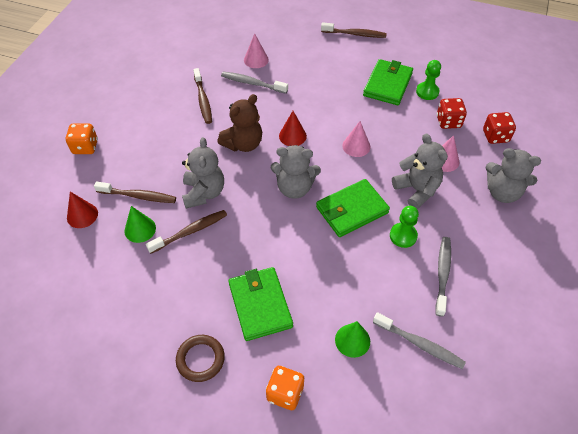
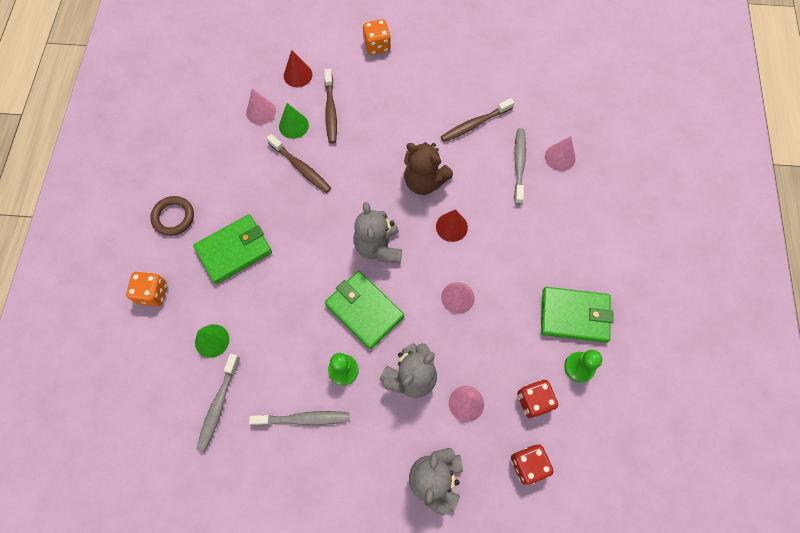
camera: 75 degrees right, 15 degrees up
(109, 255) = (261, 112): none -> pink cone
(204, 193) = (349, 164): grey teddy bear -> none
(355, 34) = (655, 258): brown toothbrush -> none

